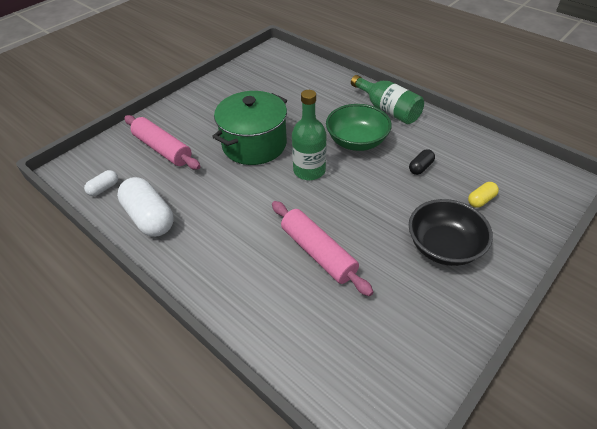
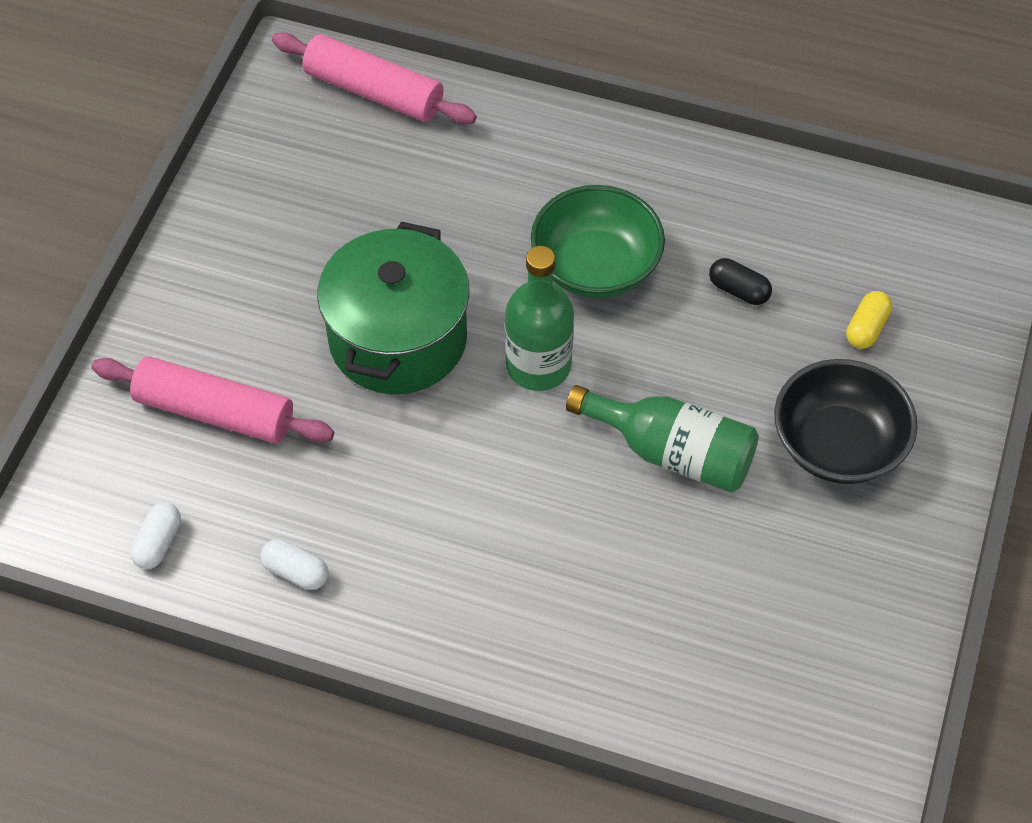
camera: 25 degrees left, 10 degrees up
(149, 218) = (296, 572): white capsule -> white capsule, size x0.48
(318, 253) = (638, 531): pink rolling pin -> pink rolling pin (373, 92)
(387, 110) = (620, 165): green bottle -> green bottle (672, 452)
(420, 167) = (739, 290): black capsule -> black capsule turned 75 degrees counterclockwise

